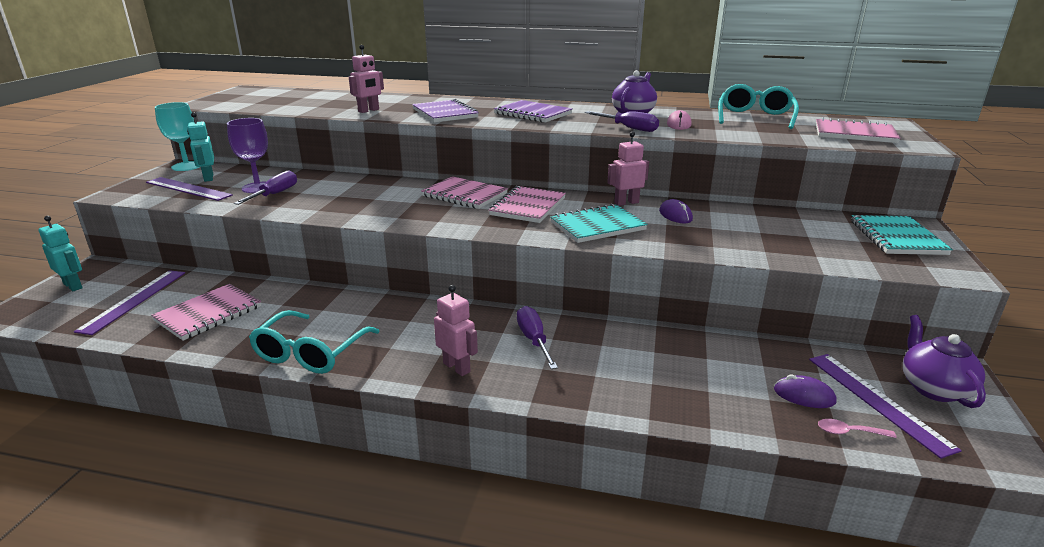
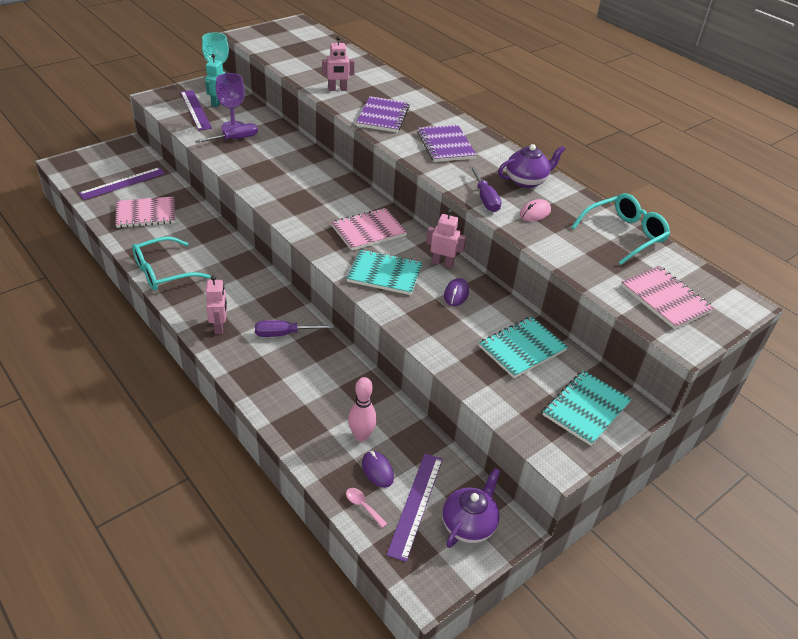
camera: 35 degrees right, 15 degrees up
(73, 286) = (106, 156): turquoise robot -> none
(464, 195) = (345, 198): pink notebook -> none
(533, 339) = (283, 334): purple screwdriver -> purple screwdriver turned 120 degrees counterclockwise
(742, 377) = (361, 436): none -> pink bowling pin
(786, 225) = (522, 349): none -> turquoise notebook

